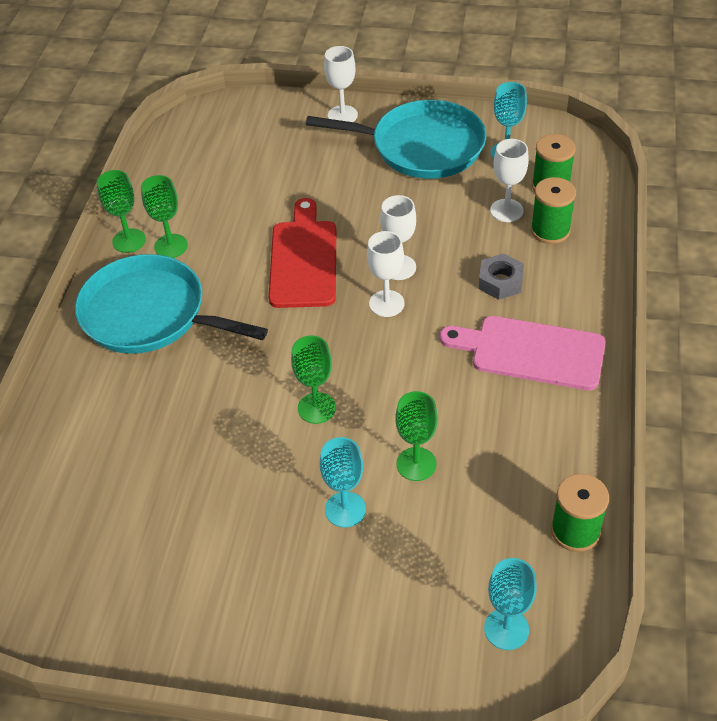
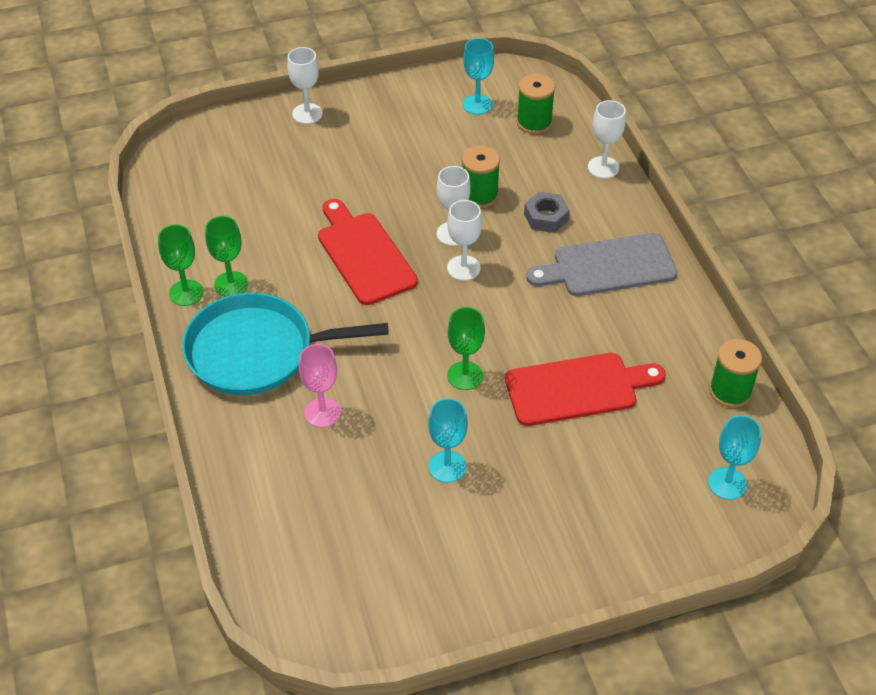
camera: 30 degrees left, 0 degrees up
(165, 392) = (322, 412): none -> pink goblet
(345, 509) = (545, 446): turquoise goblet -> turquoise goblet (447, 467)
(416, 464) = (577, 389): green goblet -> red cutting board
(422, 146) = (400, 121): turquoise pan -> none
(506, 210) = (511, 155): white goblet -> white goblet (603, 167)
(531, 352) = (608, 266): pink cutting board -> grey cutting board
(550, 230) = (558, 161): green spool -> green spool (479, 195)

